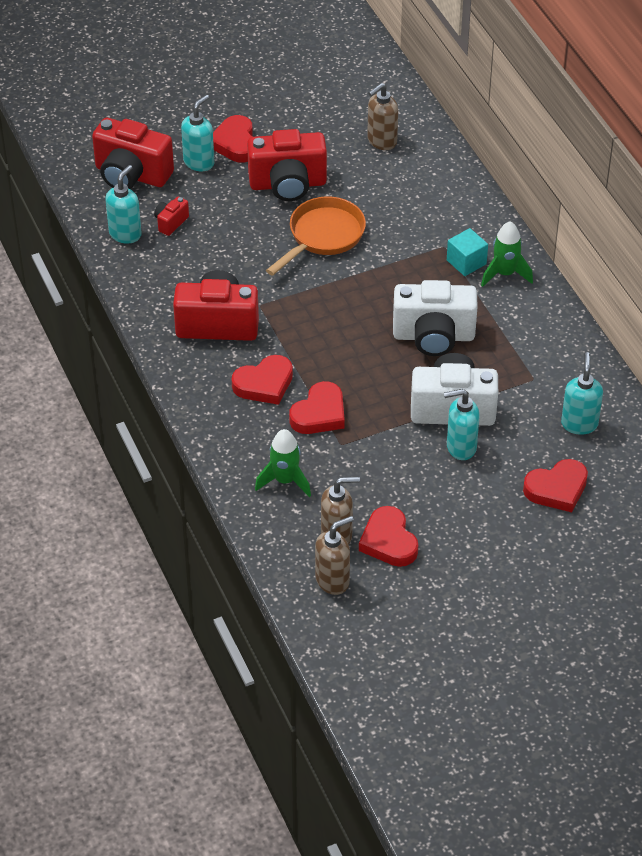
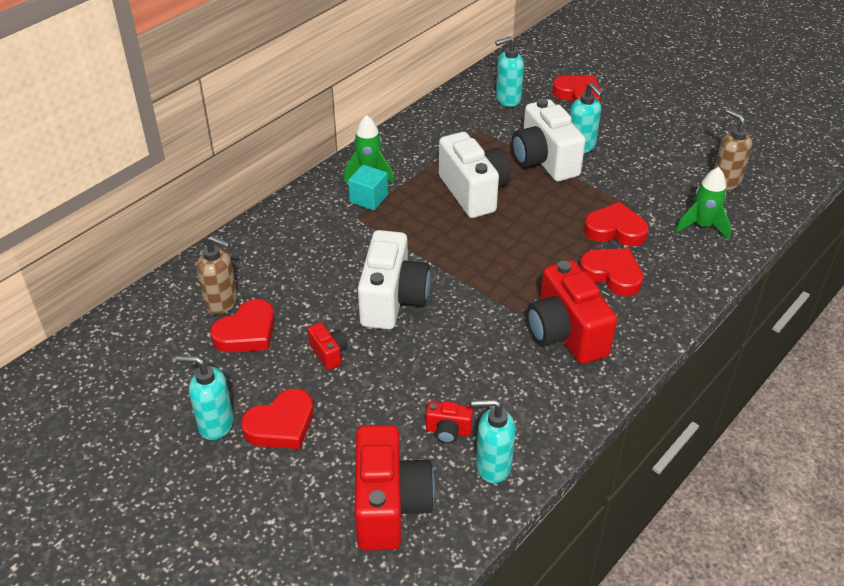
camera: 115 degrees left, 5 degrees down
(199, 162) = (331, 446): turquoise soap dispenser -> turquoise soap dispenser (215, 424)
(288, 184) = (329, 353): red camera -> red camera, size x0.46
(323, 236) = (392, 300): orange pan -> white camera
(333, 580) = (766, 171): brown soap dispenser -> none
(389, 541) = (703, 156): red heart -> red heart (247, 332)

